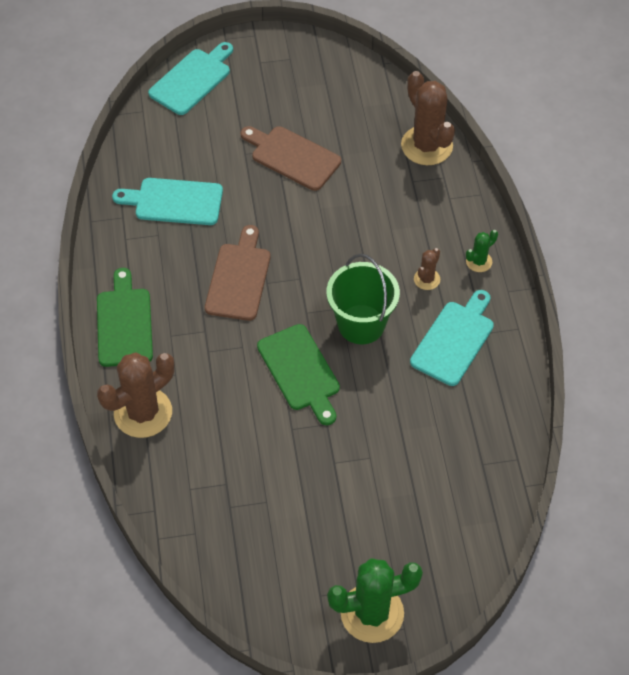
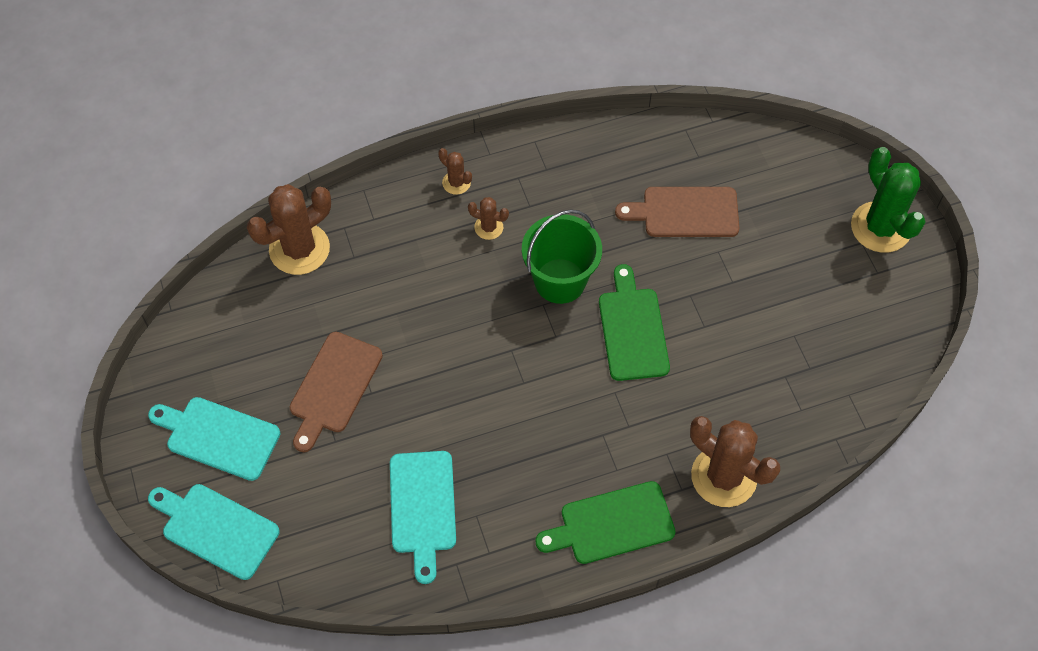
camera: 100 degrees left, 5 degrees up
(239, 278) = (523, 413): brown cutting board -> brown cutting board (685, 212)
(300, 371) = (632, 329): green cutting board -> green cutting board turned 60 degrees counterclockwise
(454, 340) = (561, 194): turquoise cutting board -> turquoise cutting board (218, 437)
(479, 261) = (456, 183): green cactus -> brown cactus

